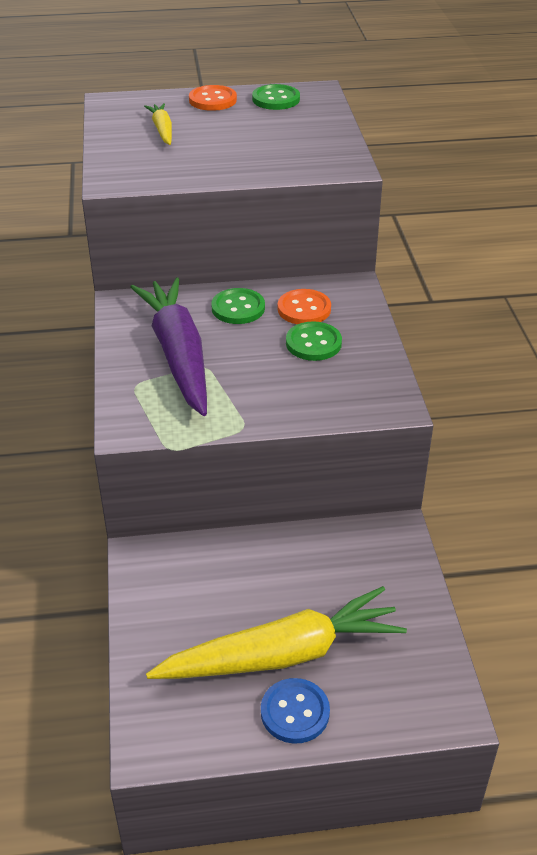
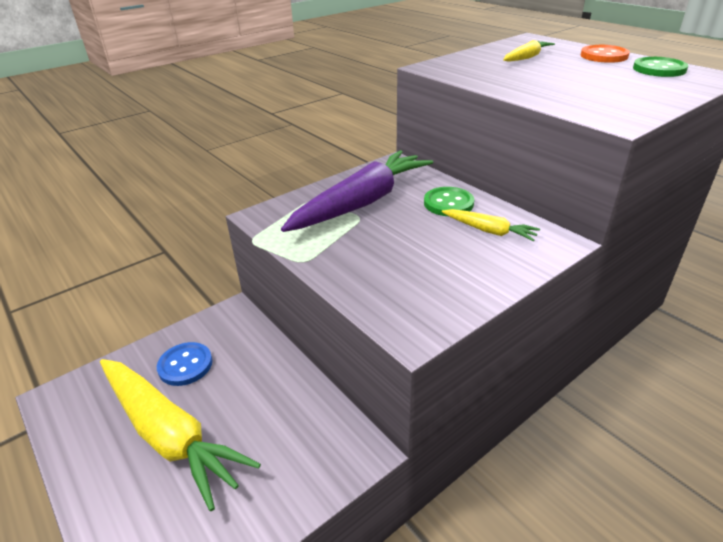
camera: 60 degrees right, 5 degrees down
(295, 712) = (108, 471): blue button -> blue button (185, 365)
(304, 309) = (489, 231): orange button -> yellow carrot
(313, 343) = (449, 253): green button -> none

